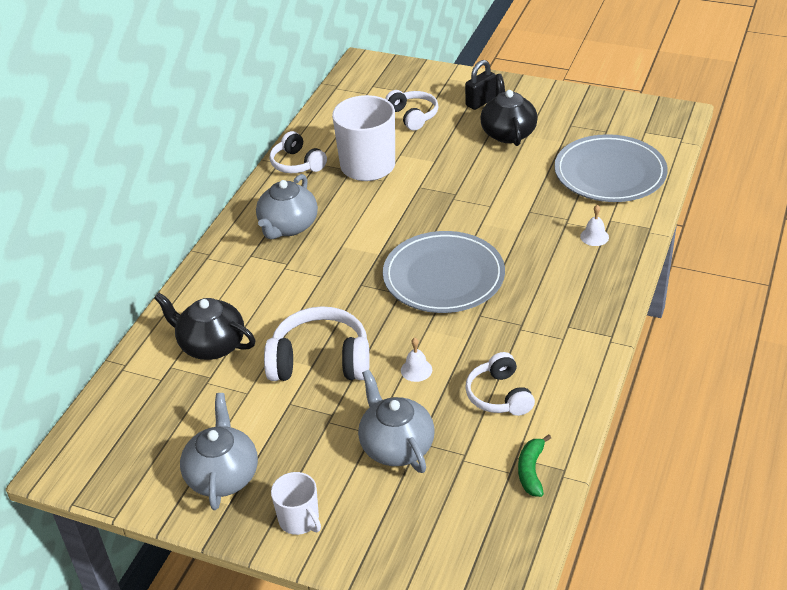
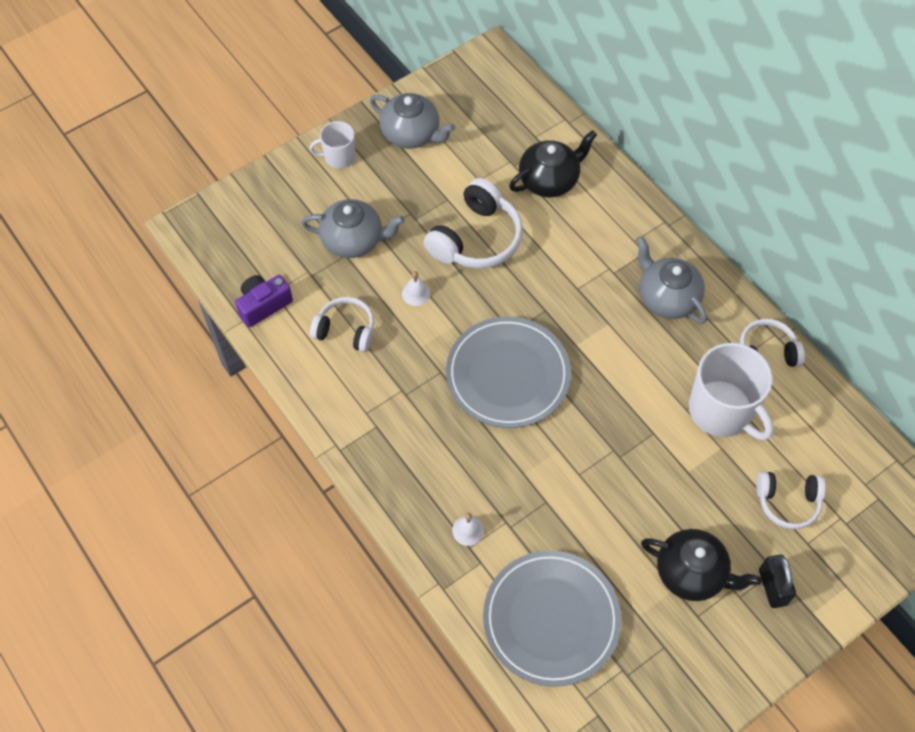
camera: 120 degrees right, 20 degrees up
(531, 471) = (263, 305): green banana -> purple camera

